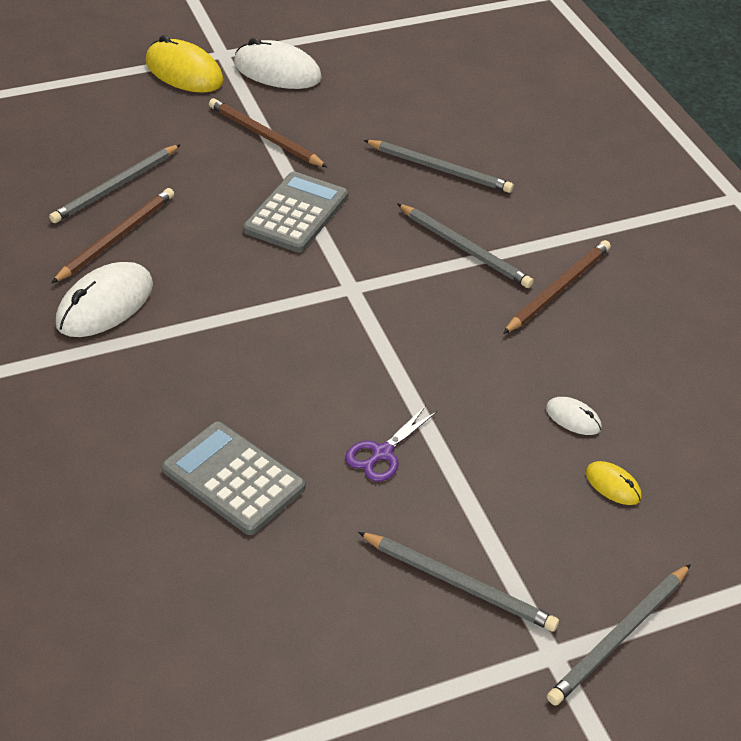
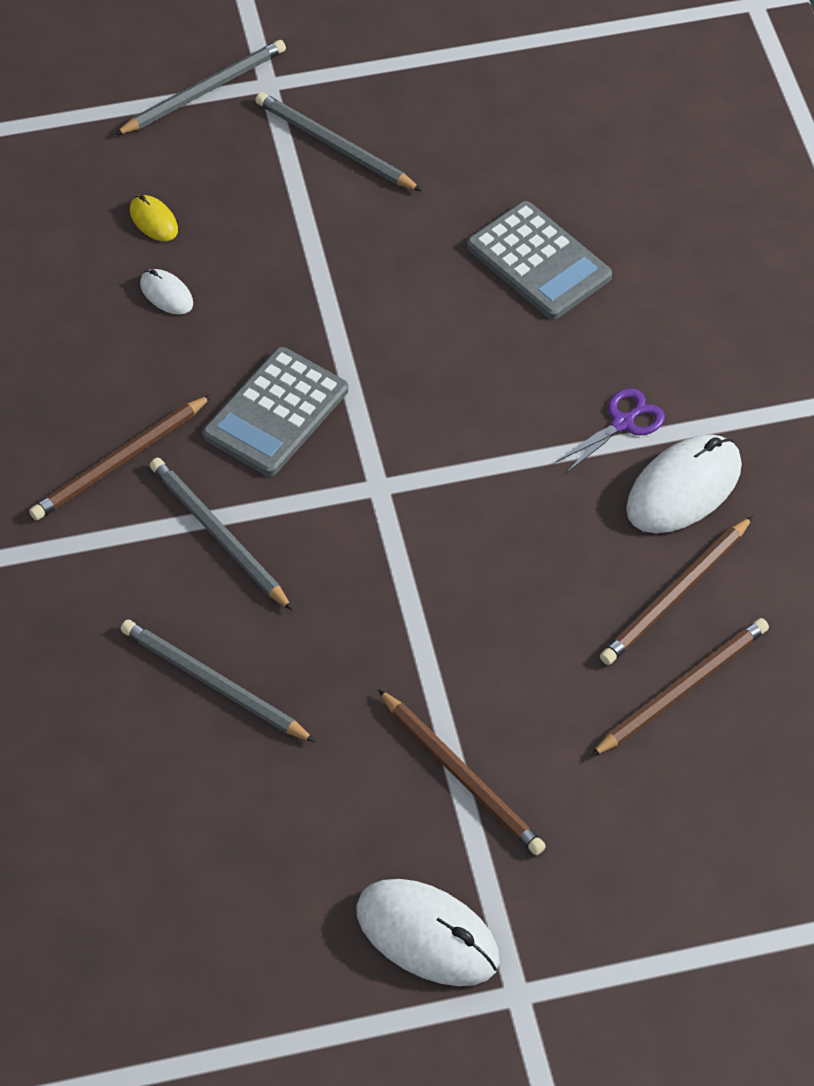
camera: 170 degrees left, 10 degrees up
(115, 187) = (682, 689): grey pencil -> brown pencil
(184, 72) = (583, 947): yellow mouse -> none
(296, 213) = (432, 616): grey calculator -> grey calculator (276, 413)
(382, 453) = (381, 274): purple scissors -> purple scissors (623, 423)

